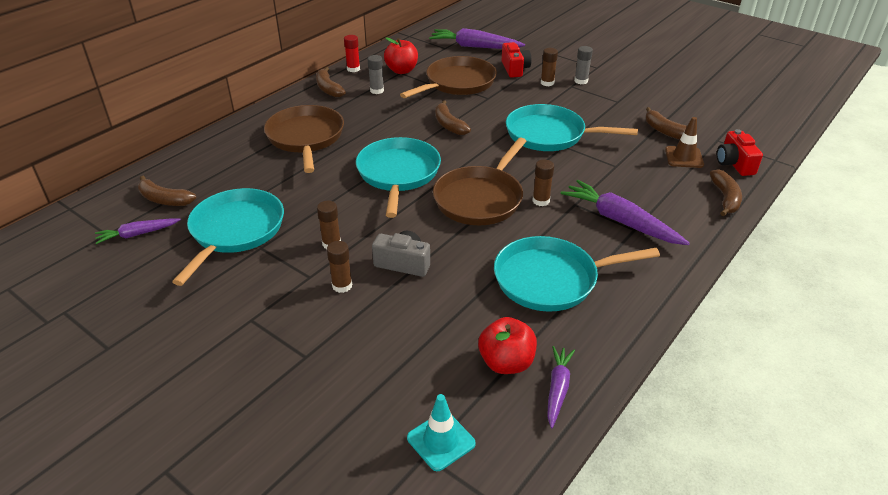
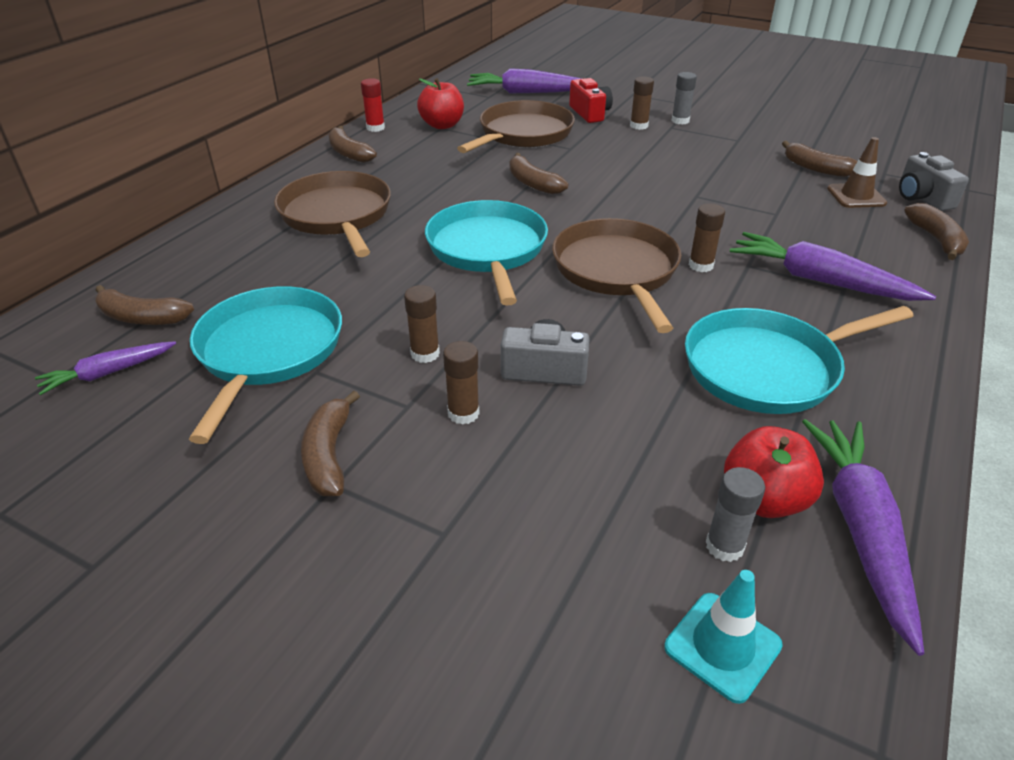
camera: 10 degrees left, 0 degrees up
(253, 301) = (329, 455): none -> brown banana
(377, 90) = (417, 150): grey glue stick -> grey glue stick (724, 546)
(480, 199) = (617, 271): brown pan -> brown pan turned 150 degrees clockwise
(549, 134) = (671, 184): turquoise pan -> none
(557, 389) = (860, 530): purple carrot -> purple carrot, size x1.73
(734, 164) = (922, 198): red camera -> grey camera

